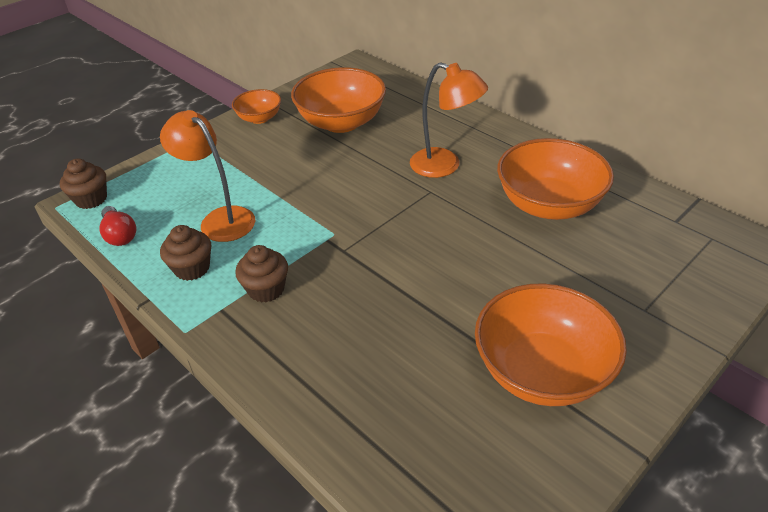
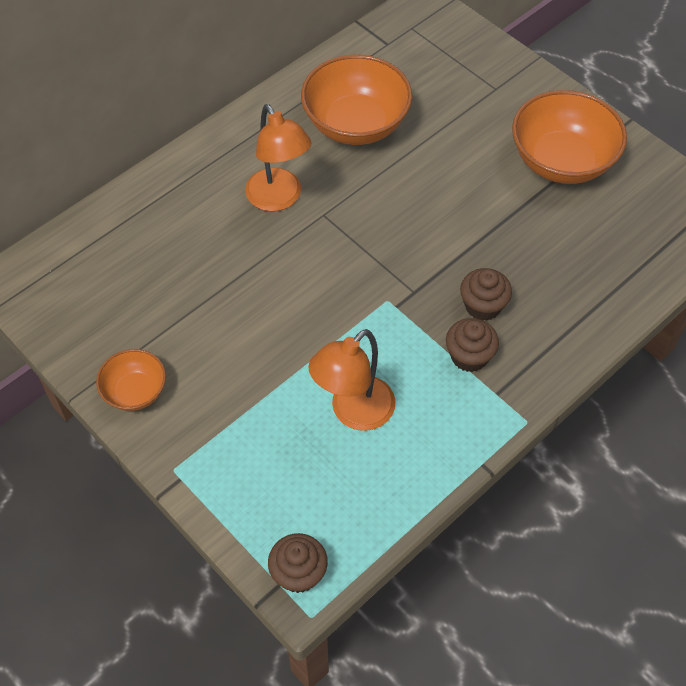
camera: 90 degrees left, 15 degrees up
(120, 235) = (375, 519): red light bulb -> none
(192, 268) = (436, 429): brown cupcake -> brown cupcake (483, 306)
(341, 122) = (167, 296): orange bowl -> none
(445, 166) = (279, 199): orange lamp -> orange lamp turned 120 degrees clockwise

